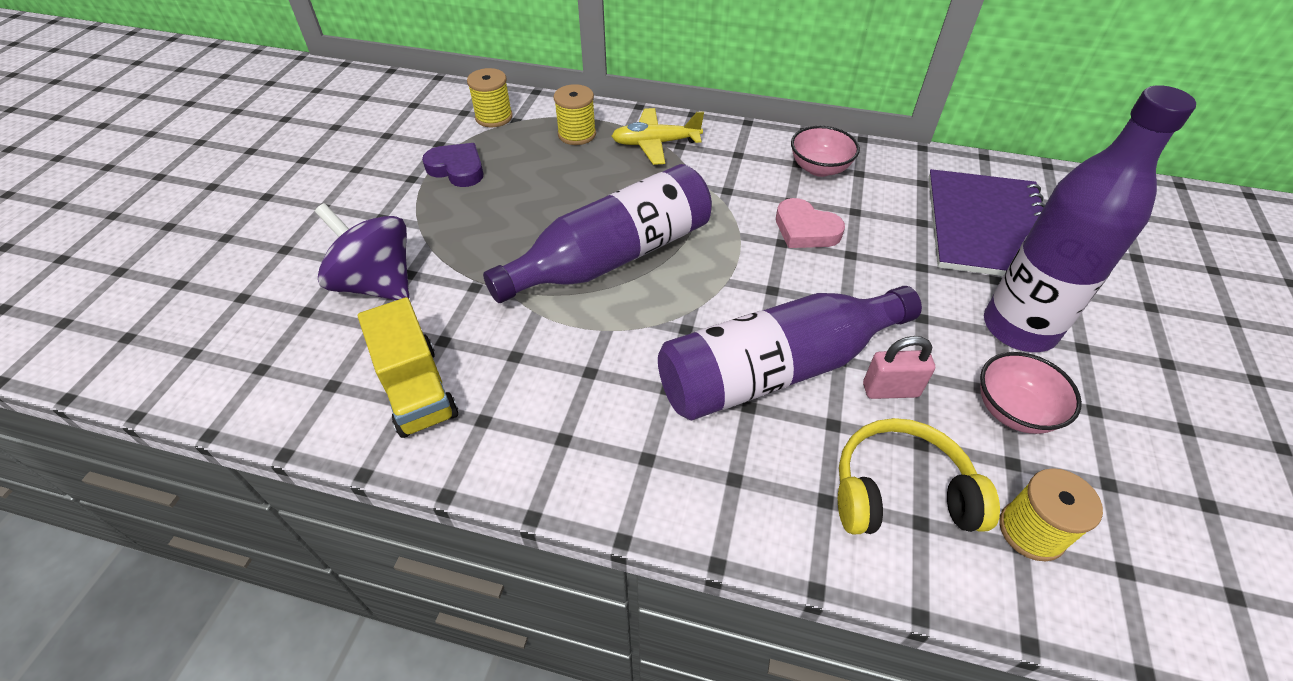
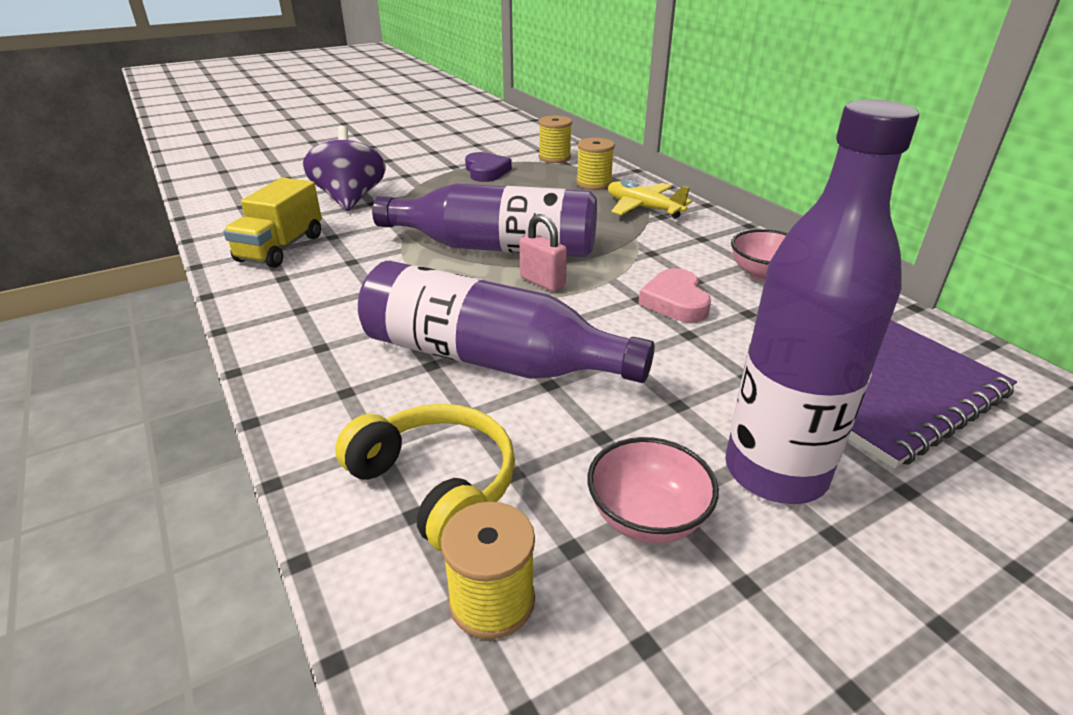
camera: 45 degrees right, 15 degrees down
(890, 390) = (554, 426): pink padlock -> pink padlock (542, 282)

